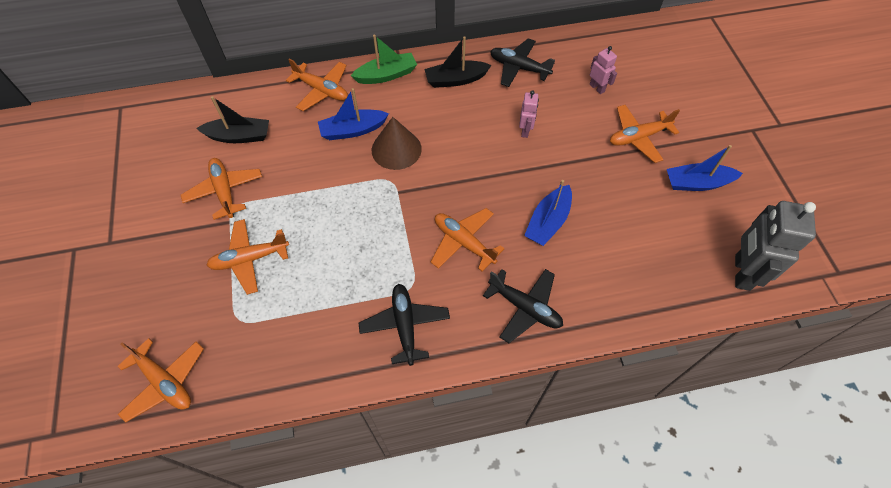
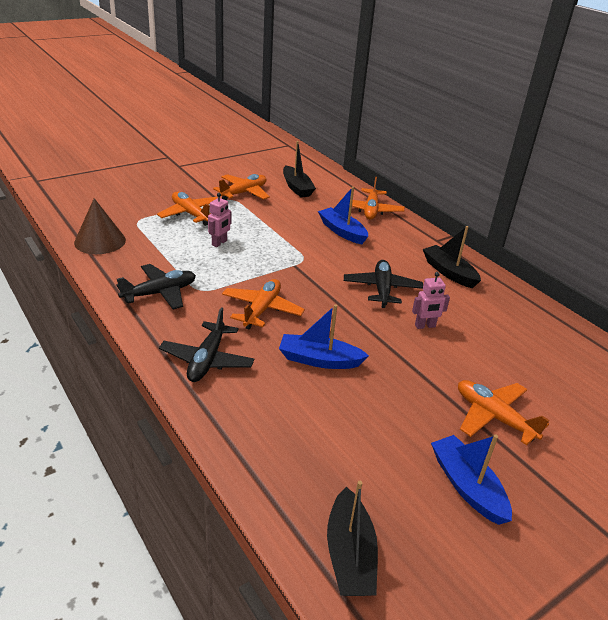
camera: 65 degrees right, 25 degrees down
(165, 382) = (80, 205): orange plane -> none
(386, 75) = (417, 236): green boat -> none
(396, 149) = (339, 256): brown cone -> brown cone (100, 241)
(519, 68) = (505, 308): black plane -> black plane (382, 289)
(597, 88) = (537, 370): pink robot -> pink robot (219, 243)
(741, 272) = (350, 555): grey robot -> black boat

